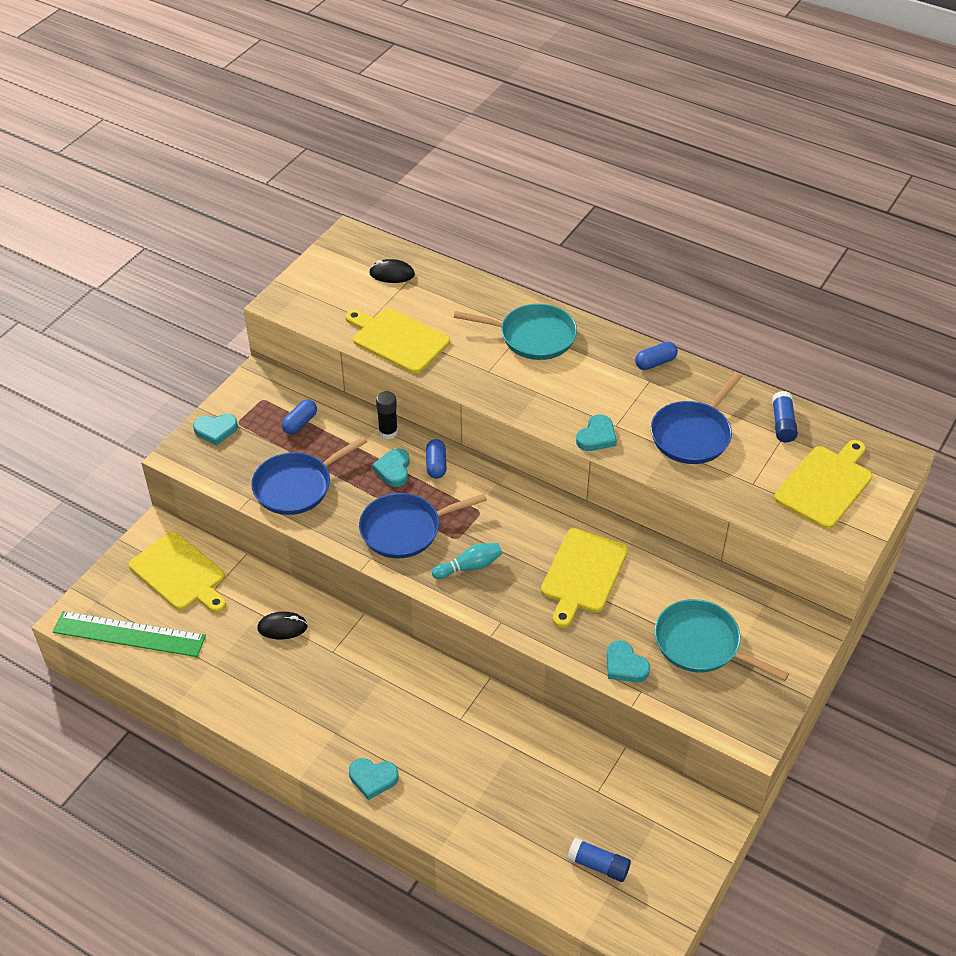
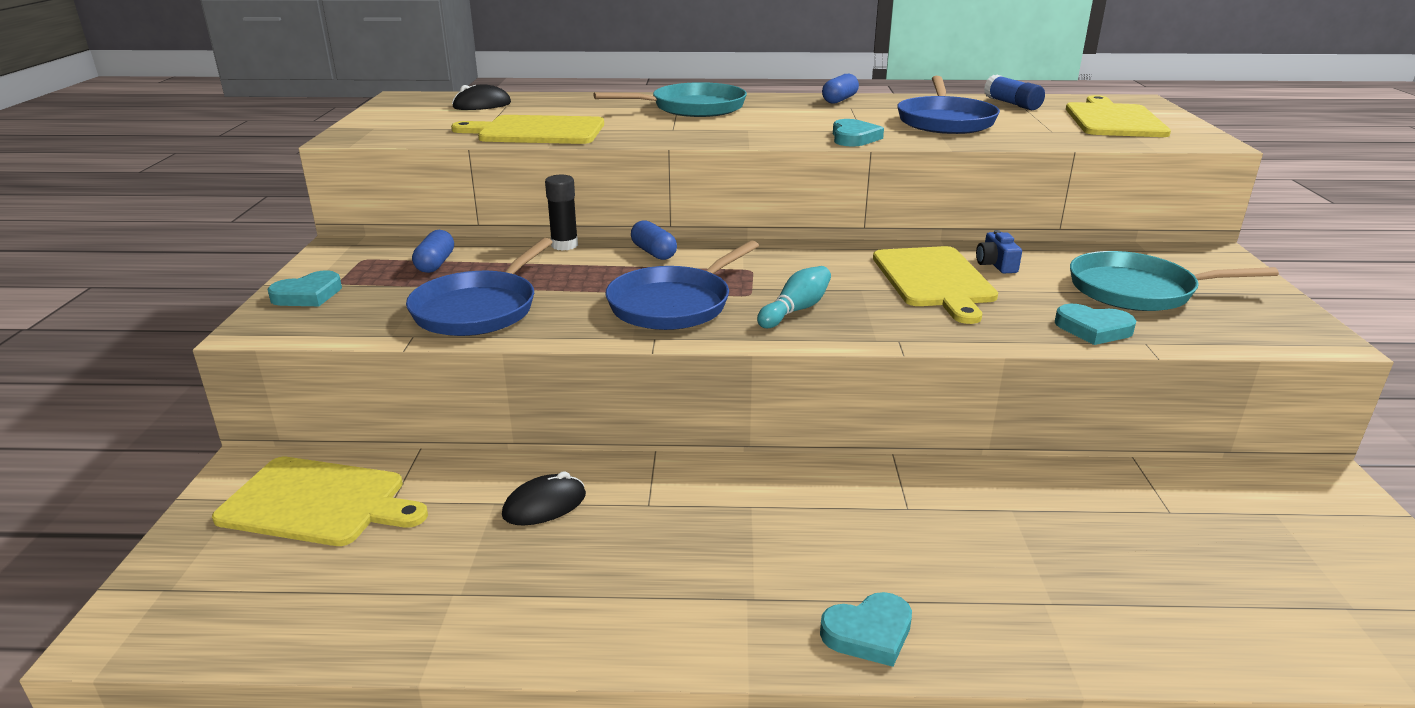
camera: 30 degrees left, 20 degrees down
(129, 634) = (259, 611): green ruler -> none
(393, 470) = (603, 267): turquoise heart -> none
(598, 865) = (1293, 592): blue glue stick -> none
(642, 575) = (996, 264): none -> blue camera

